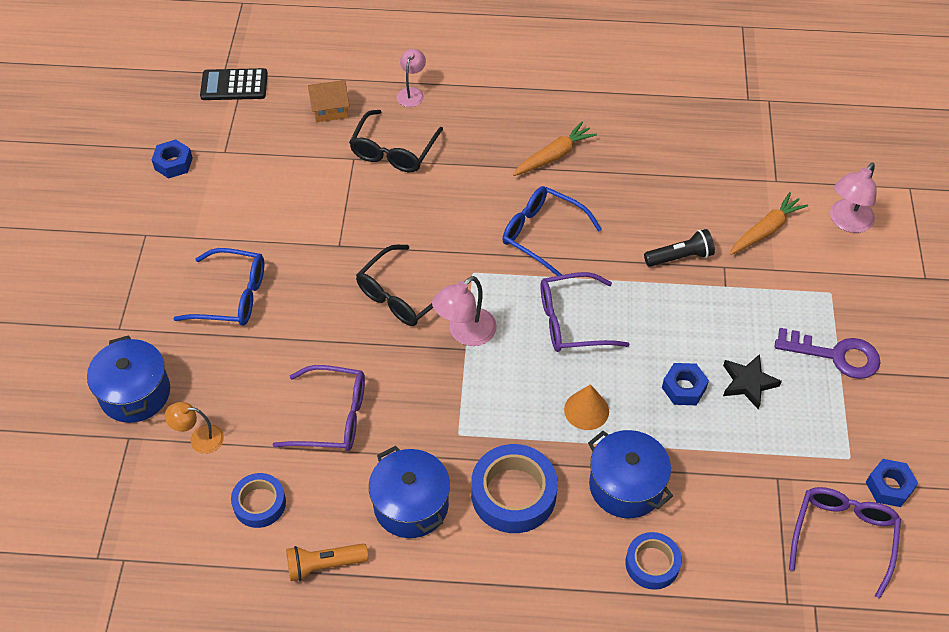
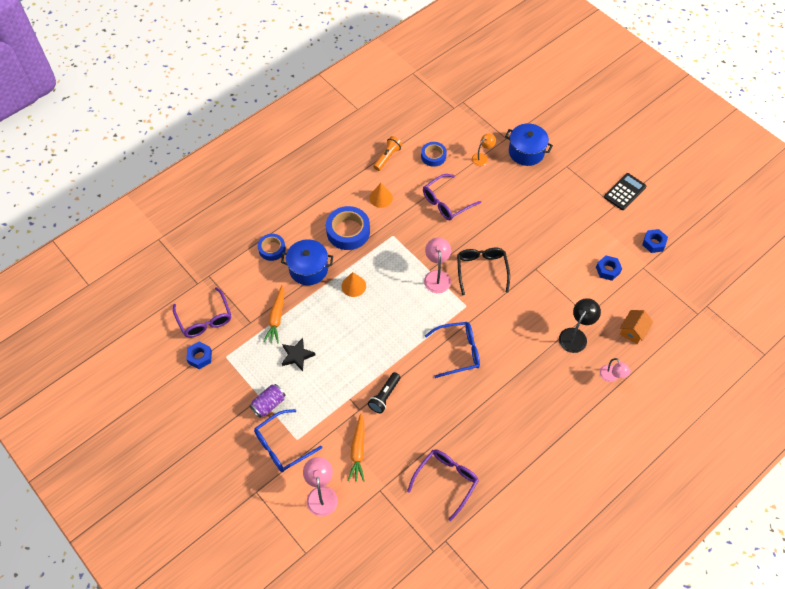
camera: 135 degrees right, 5 degrees up
(232, 296) = (545, 212): blue glasses -> blue glasses (282, 446)
(234, 85) = (692, 303): black calculator -> black calculator (624, 192)
(393, 151) = (575, 335): black glasses -> black lamp
(411, 505) = (381, 198): blue pot -> orange cone
(554, 156) = (502, 402): orange carrot -> orange carrot (276, 317)
(572, 321) = (399, 320): purple glasses -> purple glasses (446, 481)
(684, 388) = (322, 329): blue nut -> blue nut (607, 270)
(835, 355) = (268, 404): purple key -> purple can

